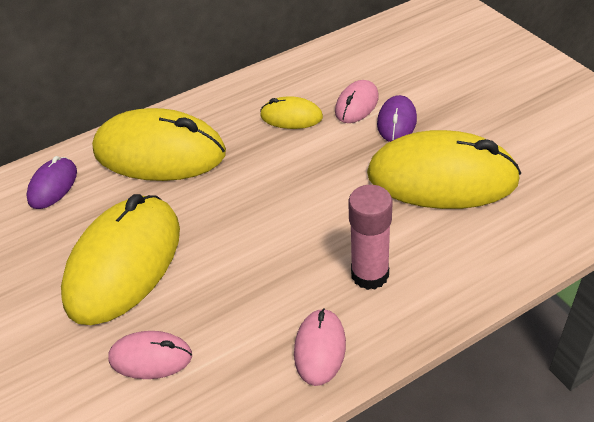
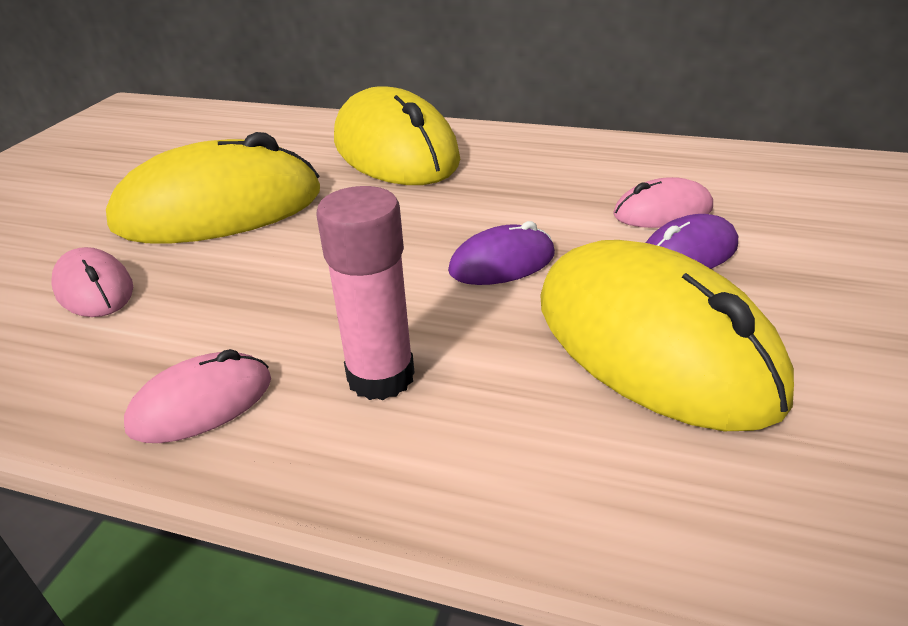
camera: 45 degrees right, 10 degrees down
(53, 185) = (282, 131): purple mouse -> purple mouse (502, 263)
(291, 117) = (565, 185): yellow mouse -> none

